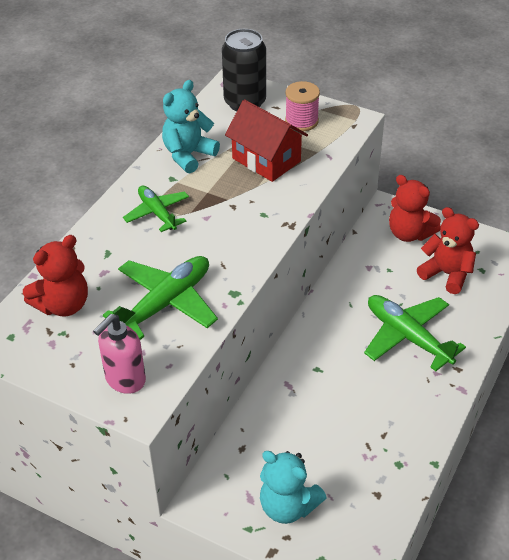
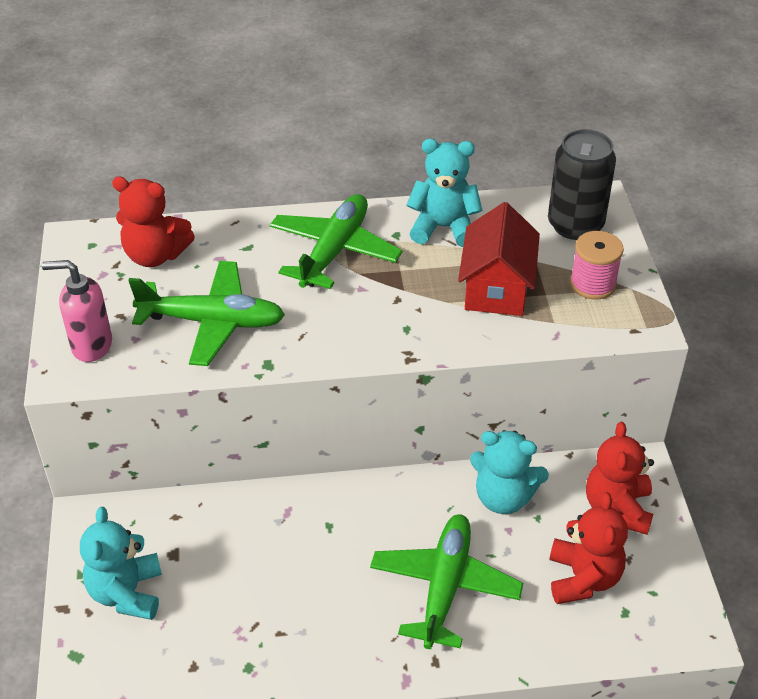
camera: 55 degrees right, 0 degrees up
(157, 213) = (334, 251): green plane -> green plane, size x1.60
(362, 276) = (503, 497): none -> turquoise teddy bear

